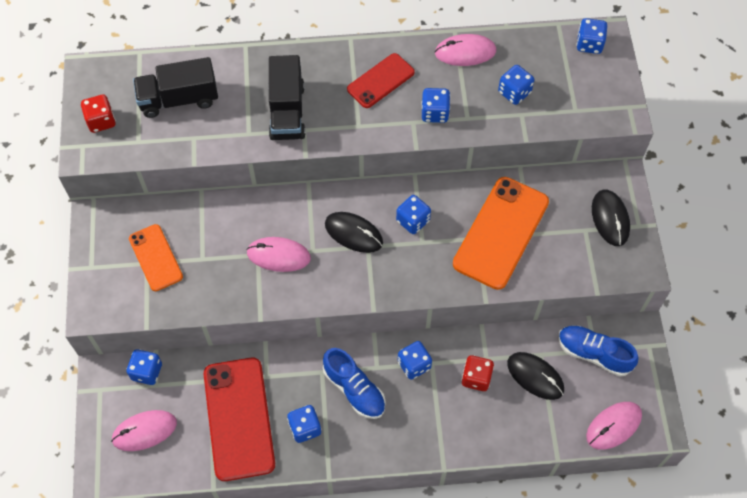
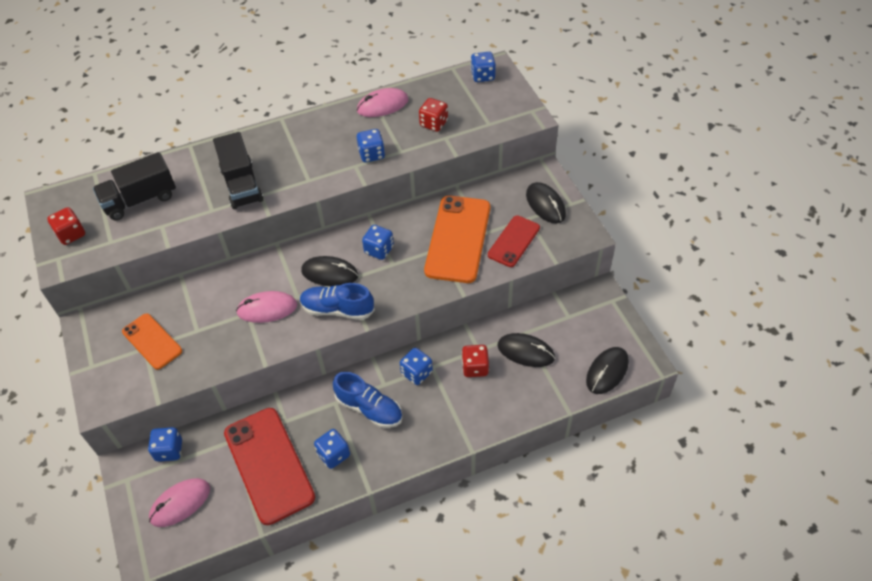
camera: 15 degrees left, 10 degrees down
(380, 81) = (317, 143): red phone -> red phone (514, 241)
(514, 92) = (433, 123): blue dice -> red dice
(593, 354) = (569, 319): blue shoe -> blue shoe (337, 309)
(613, 426) = (607, 371): pink mouse -> black mouse

